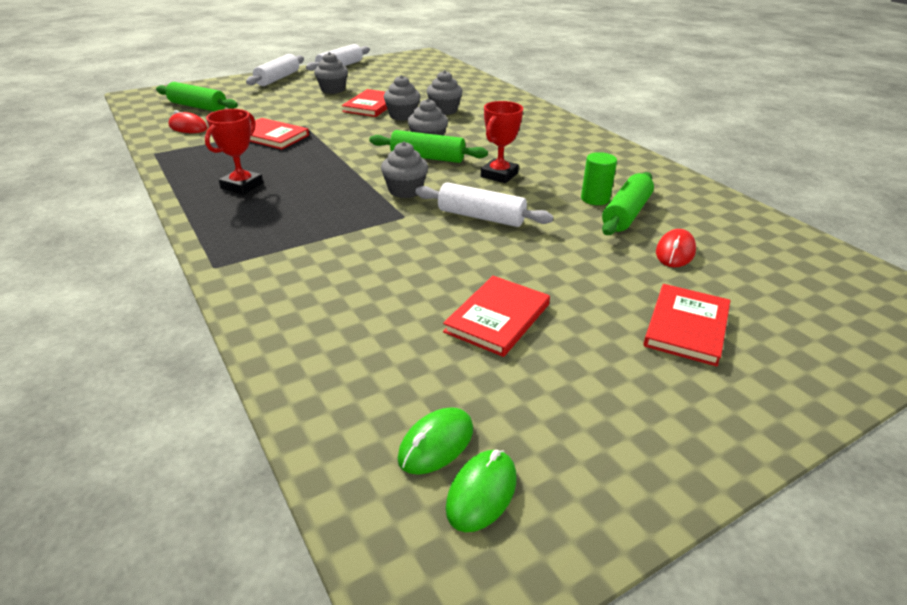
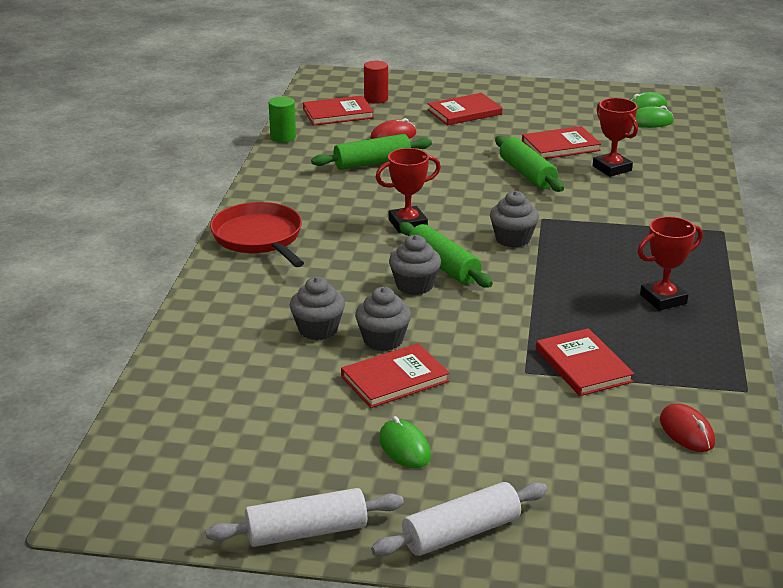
camera: 140 degrees left, 5 degrees down
(198, 107) = (652, 487): green rolling pin -> green rolling pin (527, 174)
(333, 90) = (404, 447): grey cupcake -> green mouse
(399, 306) = (612, 168): none -> red trophy
(481, 217) = (482, 197): white rolling pin -> none
(570, 136) = (259, 238): none -> red pan
(595, 199) = (370, 179): green cylinder -> green cylinder (283, 137)
(782, 258) = (338, 113): none -> red book
(807, 300) = (376, 99): none -> red cylinder

